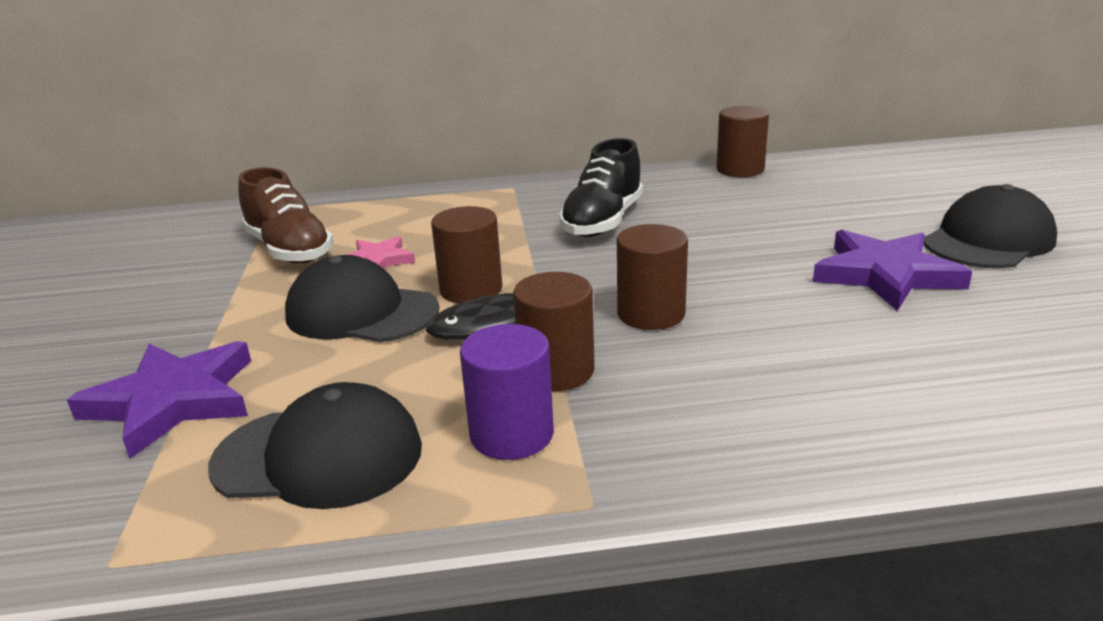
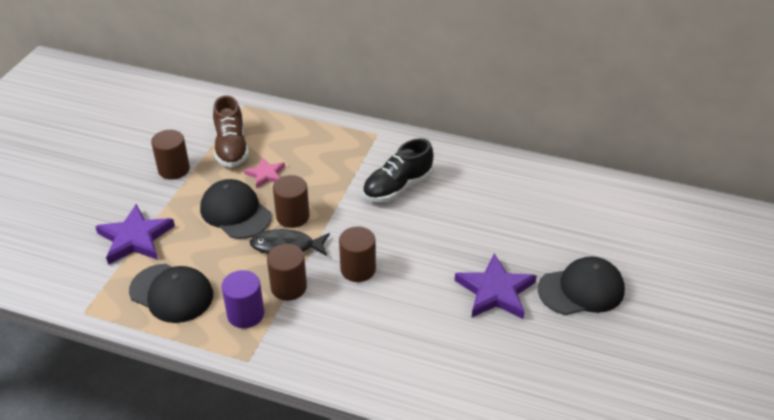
camera: 25 degrees right, 15 degrees up
(740, 170) = (518, 168): brown cylinder -> brown cylinder (174, 169)

